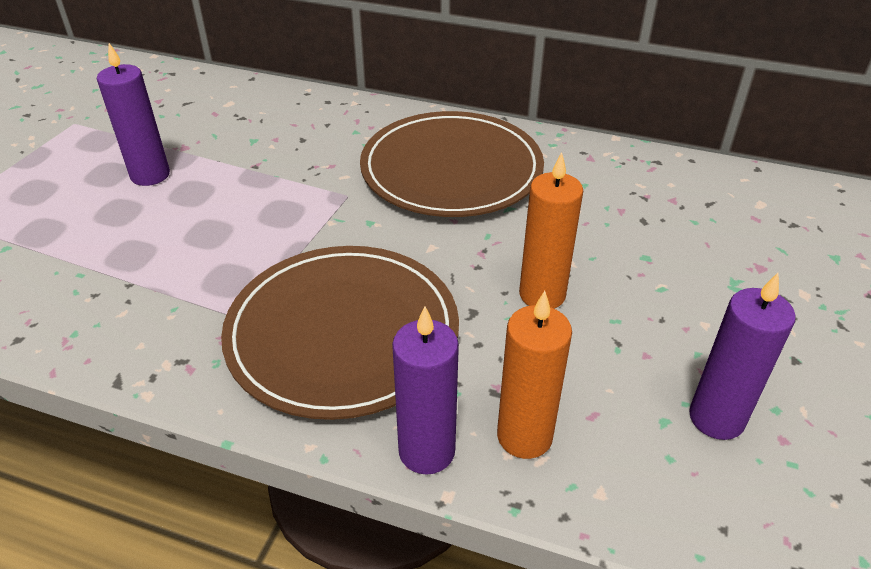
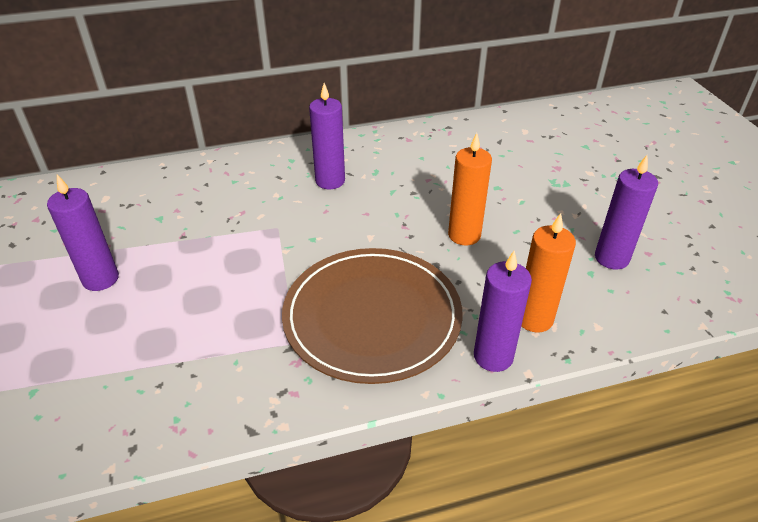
camera: 35 degrees left, 0 degrees up
(451, 169) = (330, 181): brown plate -> purple candle

